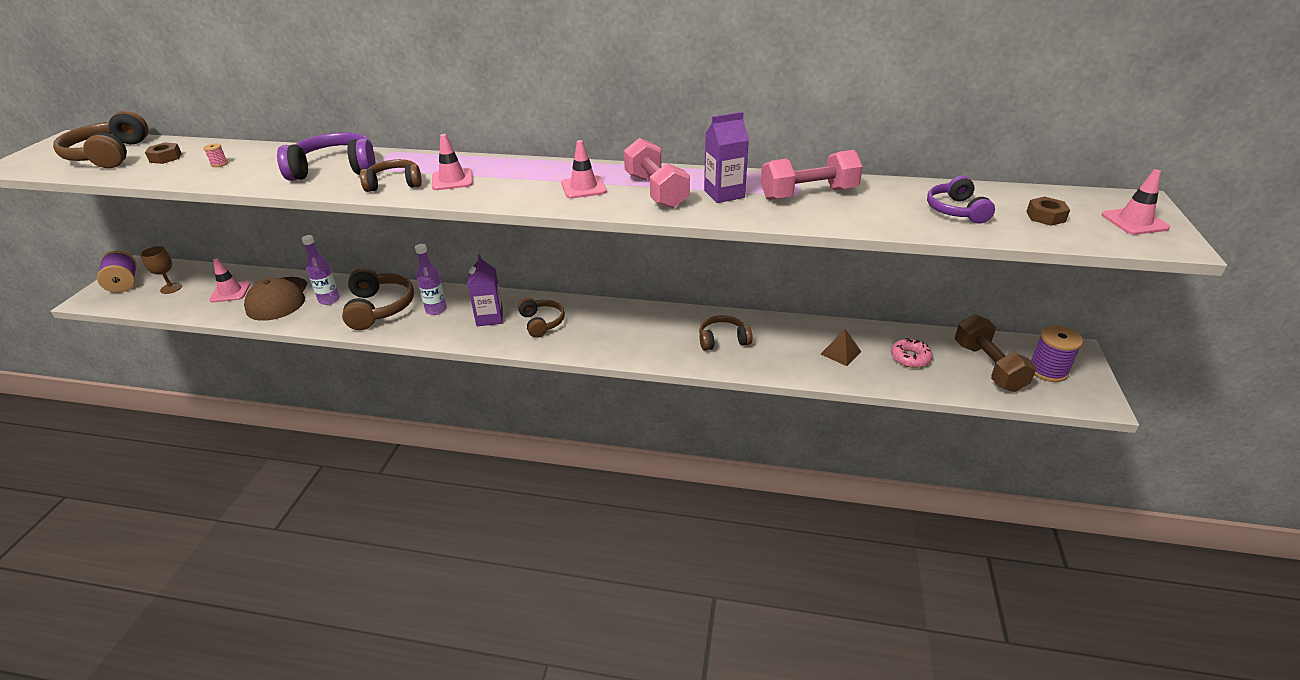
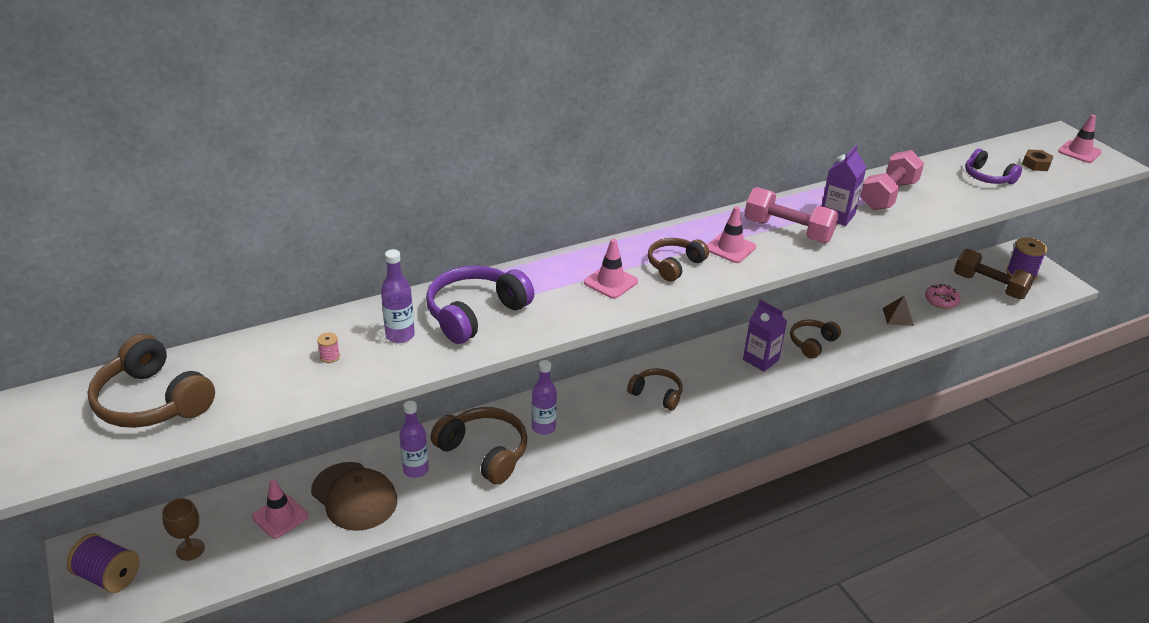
camera: 40 degrees left, 0 degrees up
(165, 158) = (241, 375): brown nut -> none
(273, 166) = (400, 335): none -> purple bottle
(395, 184) = (567, 306): brown headphones -> brown headphones (674, 265)
(489, 318) = (605, 411): purple carton -> purple carton (760, 360)

